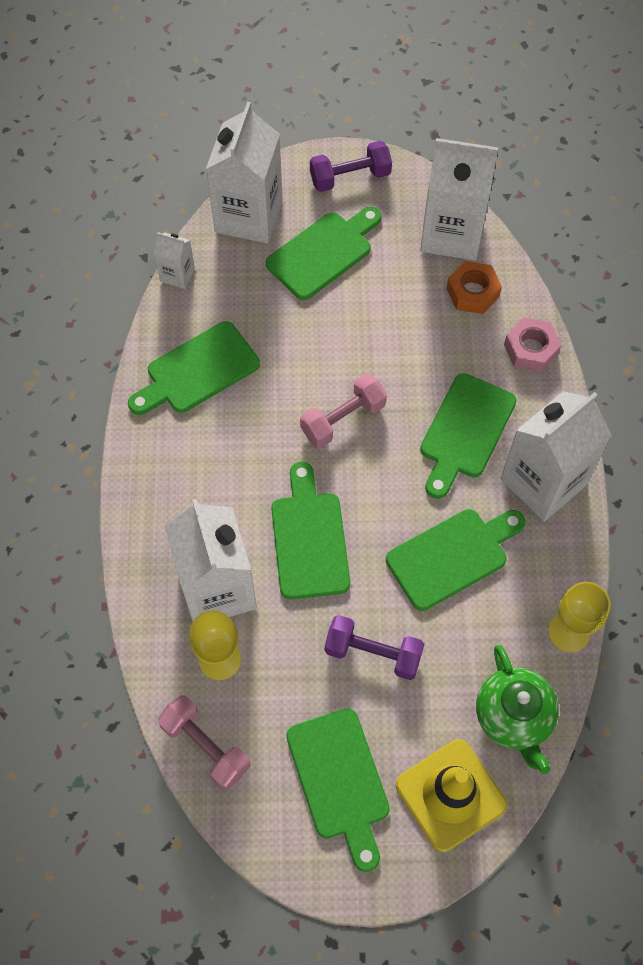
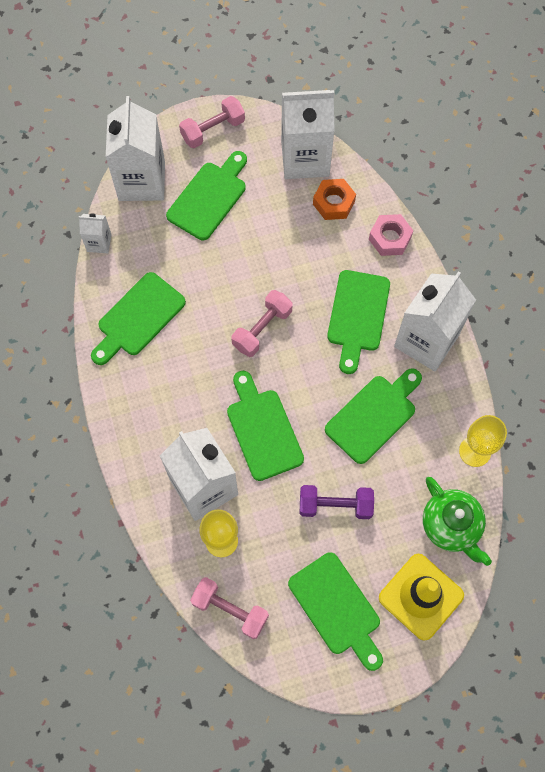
camera: 15 degrees left, 5 degrees up
(350, 177) = (213, 130): purple dumbbell -> pink dumbbell

